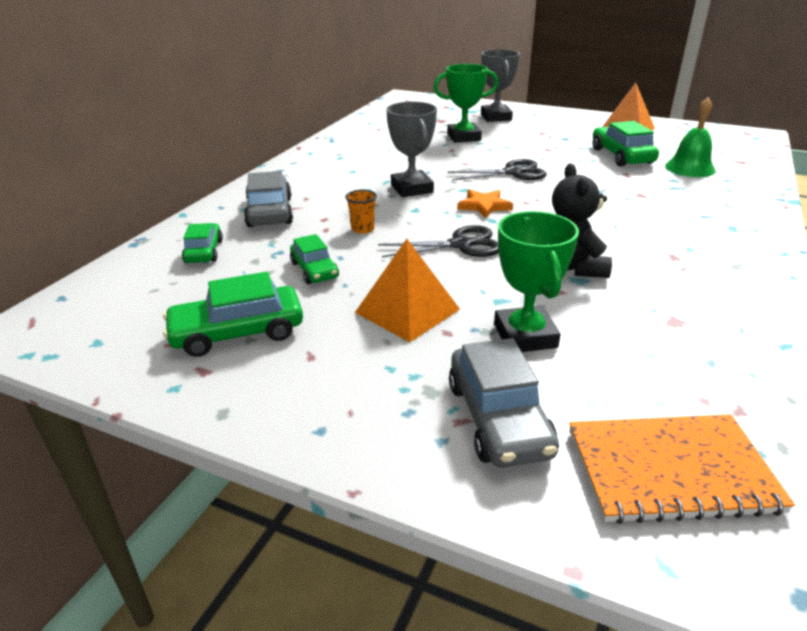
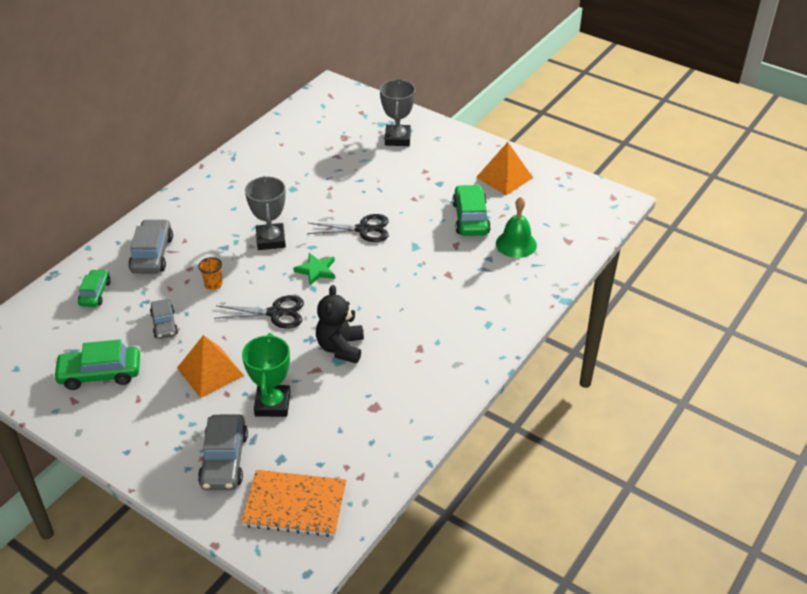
camera: 10 degrees right, 10 degrees up
(314, 270) = (164, 324): green car -> grey car
(463, 137) = (350, 169): green trophy -> none
(484, 206) = (316, 270): orange star -> green star

